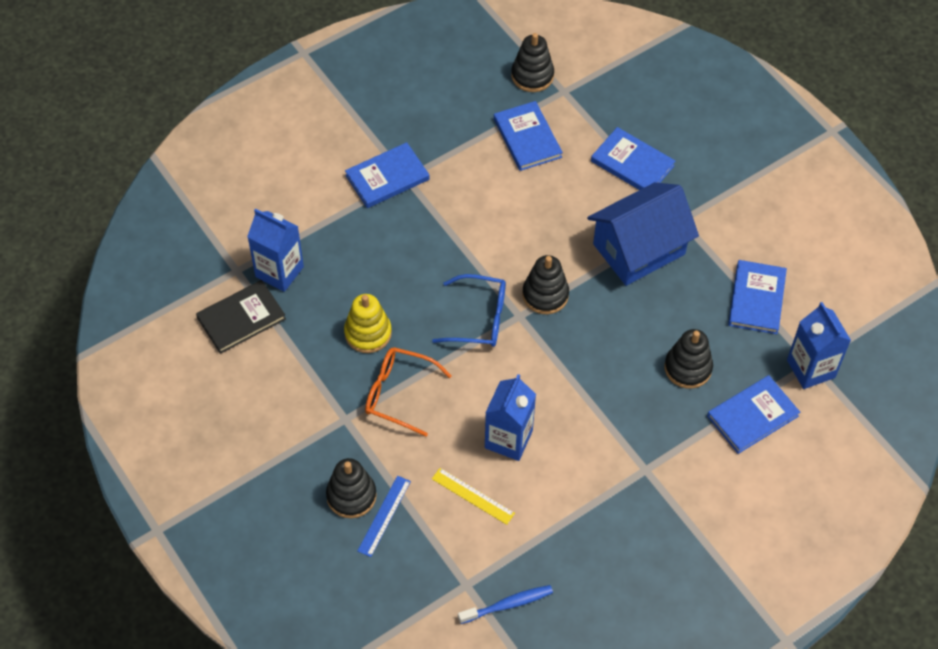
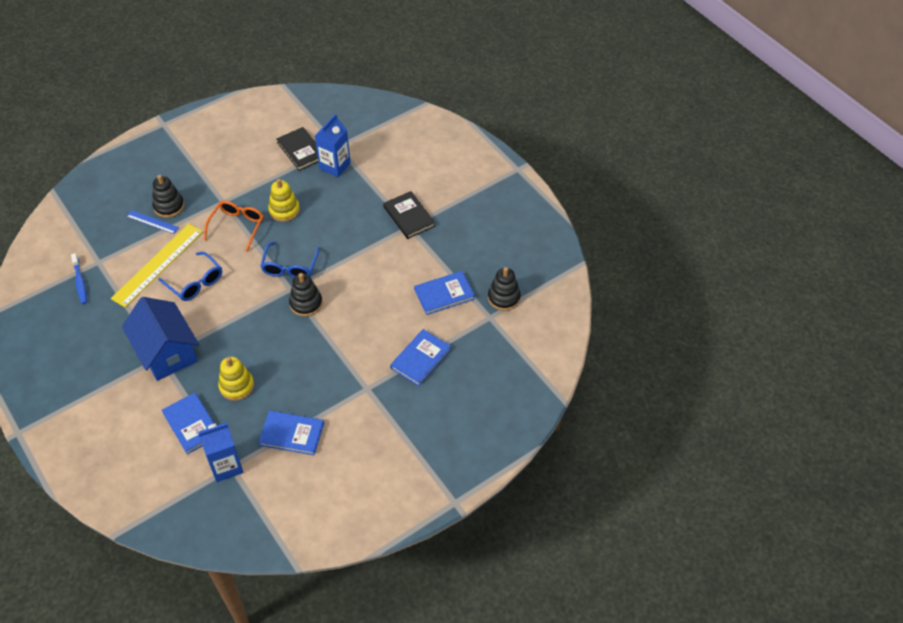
camera: 90 degrees right, 5 degrees down
(387, 177) = (409, 216): blue book -> black book
(473, 496) = (158, 264): yellow ruler -> yellow ruler, size x1.99
(508, 439) = (195, 283): blue carton -> blue glasses
(639, 249) = (341, 360): blue house -> blue house (167, 352)
(688, 368) = (236, 386): black stacking toy -> yellow stacking toy

